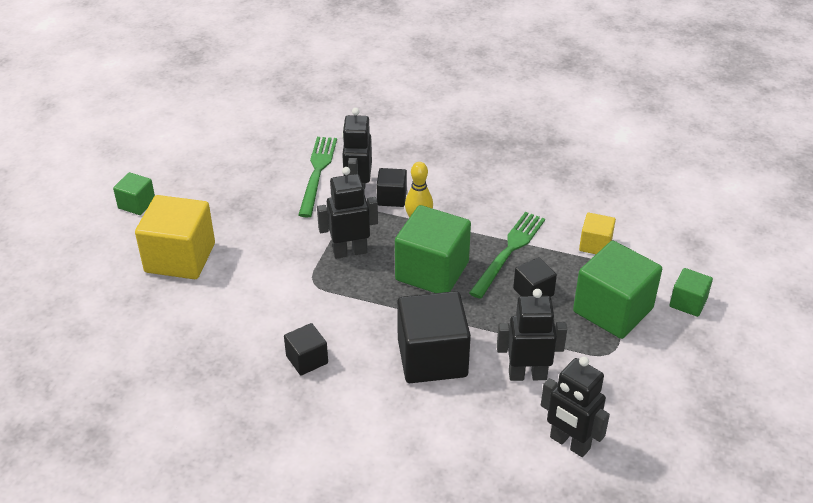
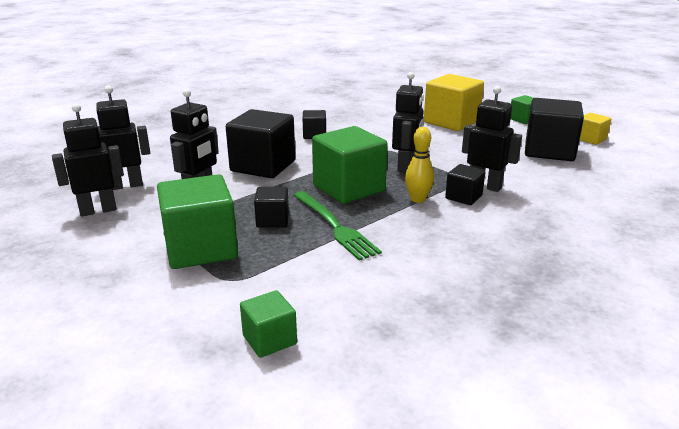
camera: 120 degrees right, 15 degrees down
(236, 170) = (549, 151): none -> black cube
(317, 173) = (525, 177): green fork -> none
(595, 245) = (290, 275): yellow cube -> yellow cube (590, 139)
(630, 424) = (98, 210): none -> black robot
(688, 303) = (146, 294): green cube -> green cube (269, 340)

